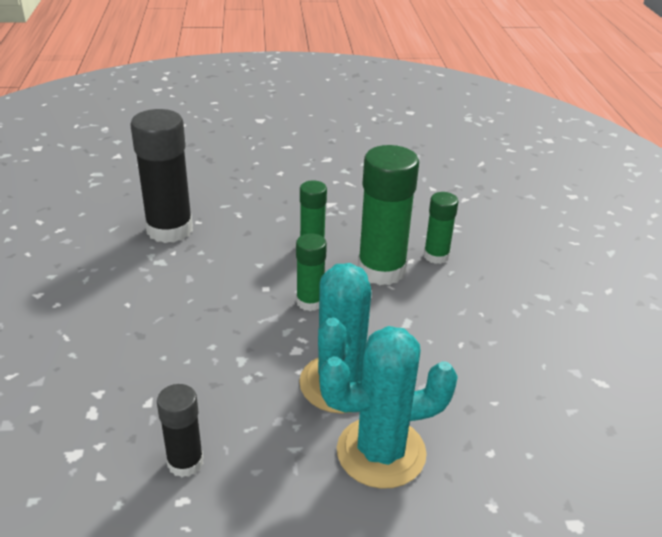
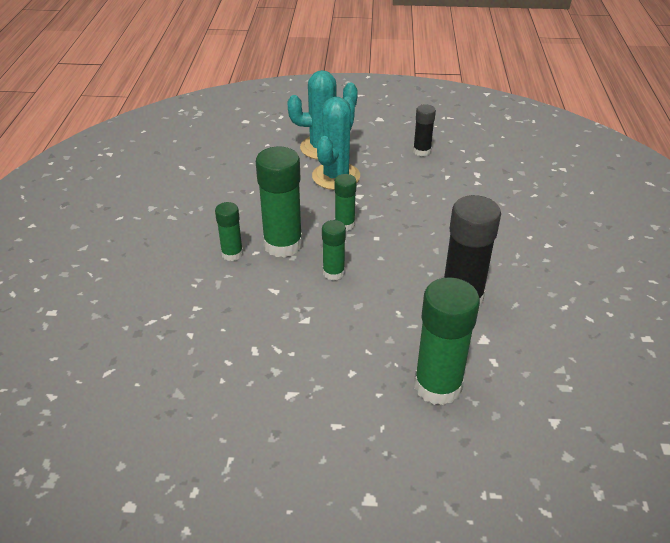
camera: 170 degrees left, 5 degrees up
(206, 168) = (437, 386): none -> green glue stick

